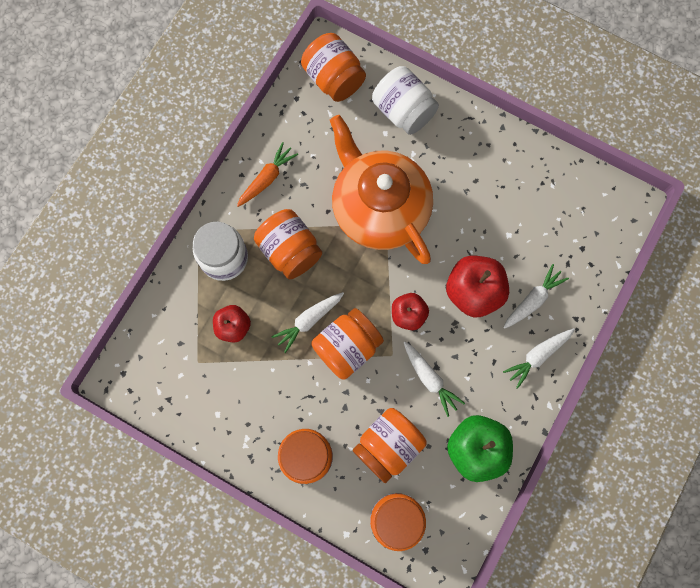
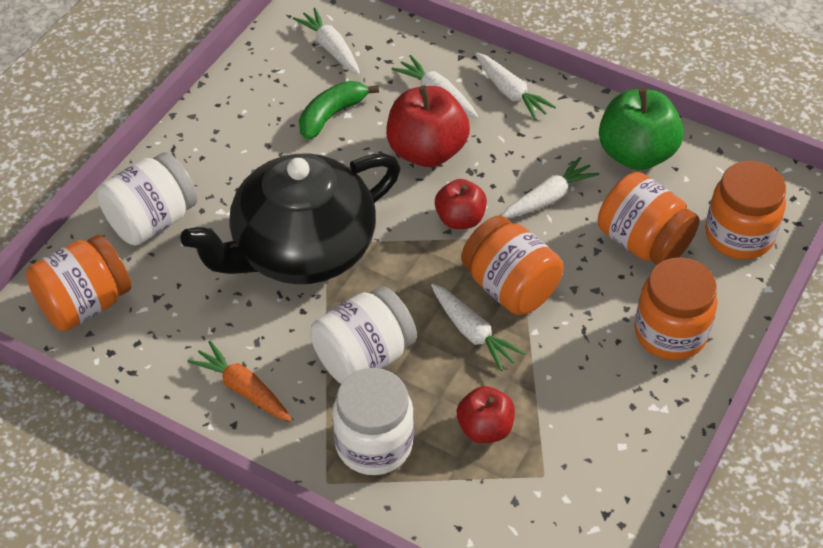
camera: 90 degrees left, 25 degrees down
(290, 250) = (363, 357): orange jar -> white jar
(379, 208) = (301, 250): orange teapot -> black teapot
(507, 223) = (332, 115): none -> green banana
(579, 220) = (330, 48): none -> white carrot

